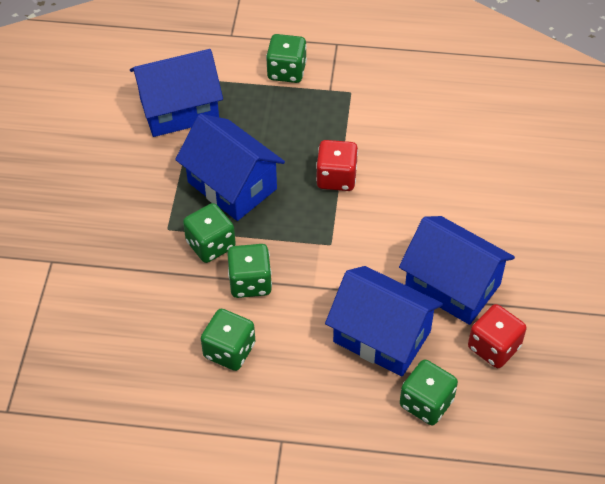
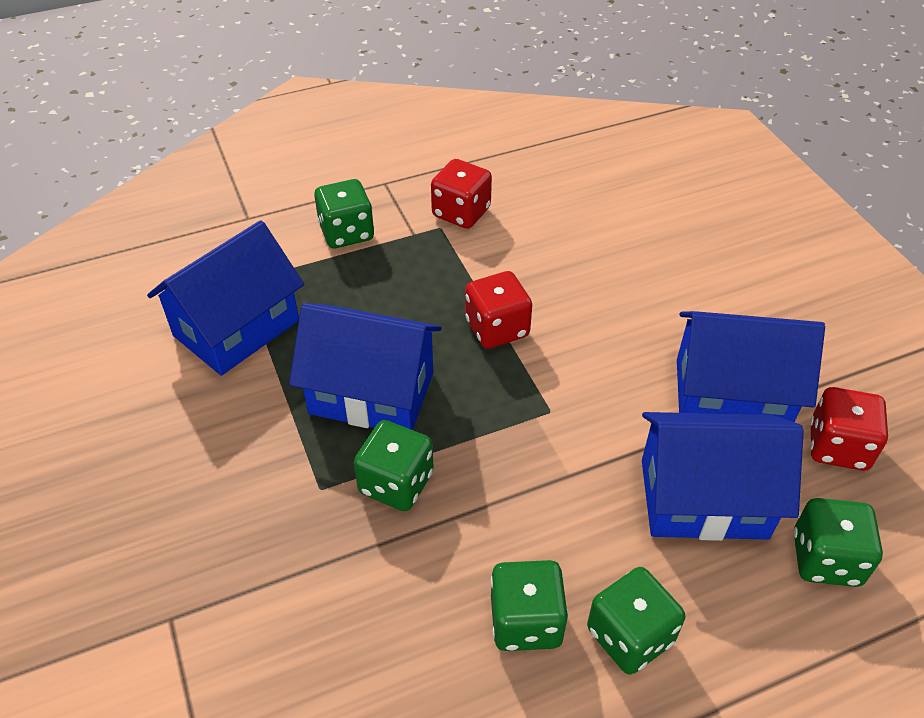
camera: 30 degrees left, 5 degrees down
(250, 282) = (485, 509): green dice -> green dice (629, 635)
(372, 87) = (461, 212): none -> red dice

